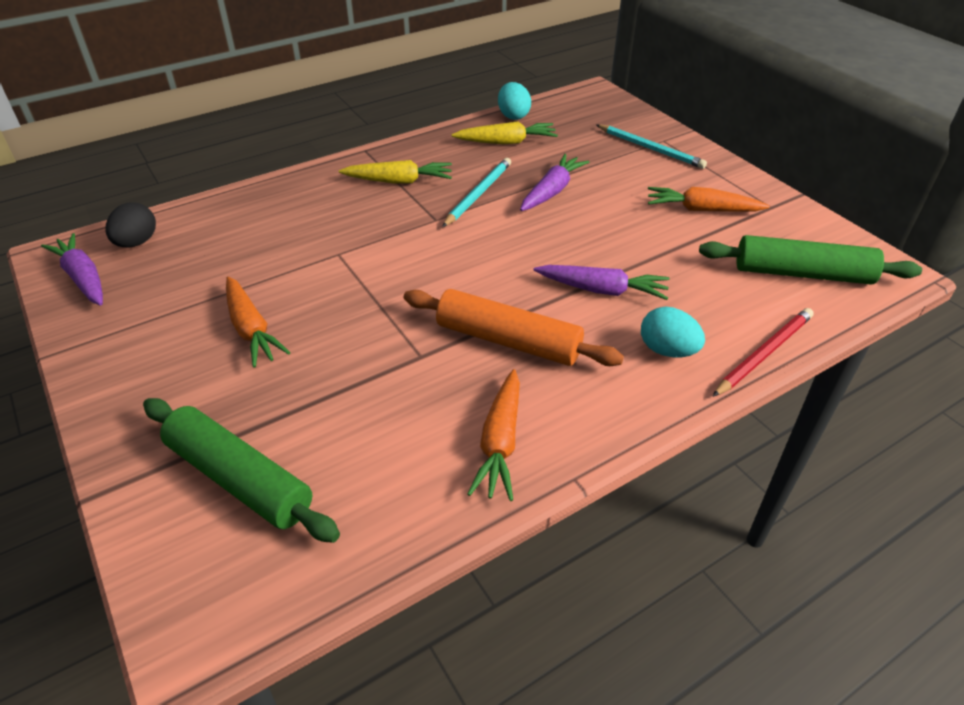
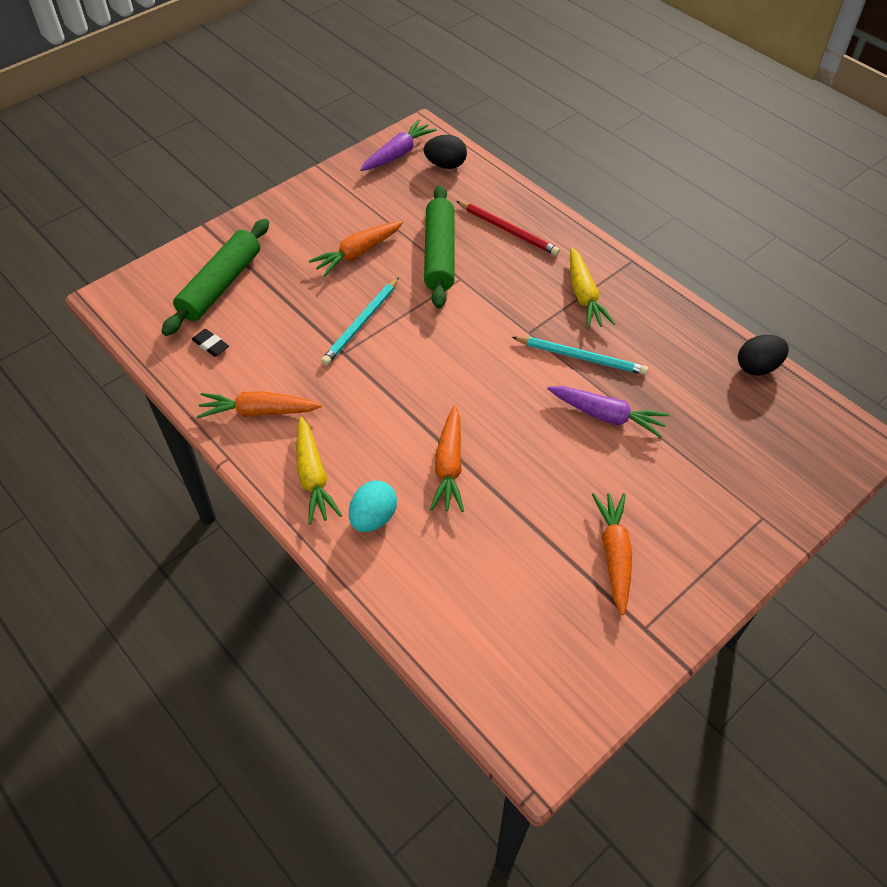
camera: 80 degrees right, 10 degrees up
(361, 494) = (210, 345): none -> black eraser
(506, 142) = (693, 367): yellow carrot -> yellow carrot (313, 476)
(508, 340) = (369, 404): orange rolling pin -> none
(513, 116) = (757, 367): turquoise egg -> black egg
(602, 290) = (449, 466): purple carrot -> orange carrot
(650, 149) = (735, 504): turquoise pencil -> turquoise pencil (361, 323)
(764, 353) = (380, 596): red pencil -> red pencil (508, 230)
(802, 274) = (515, 646): green rolling pin -> green rolling pin (439, 254)

